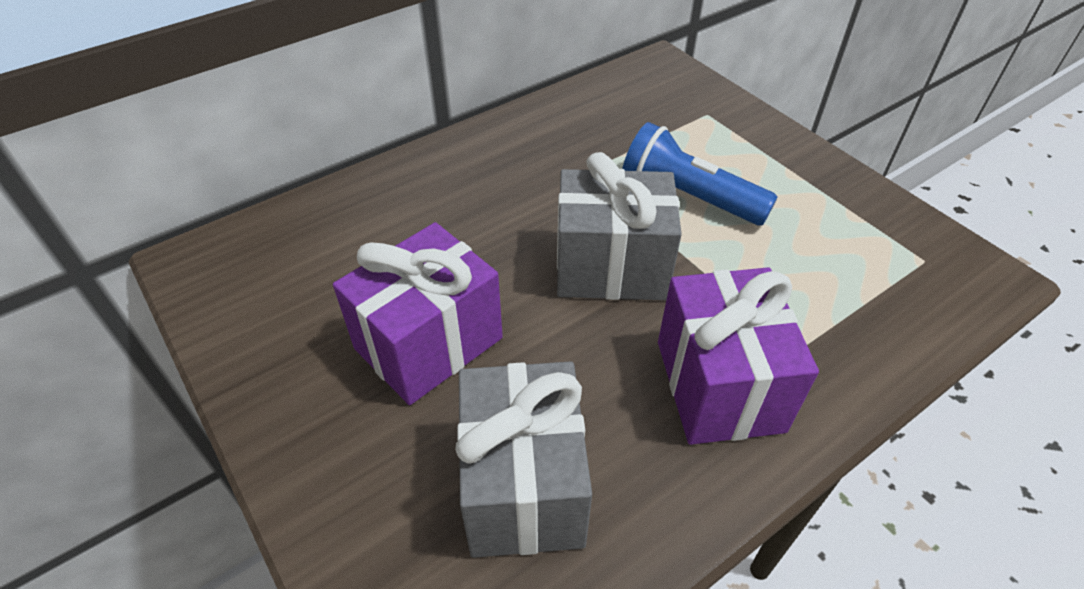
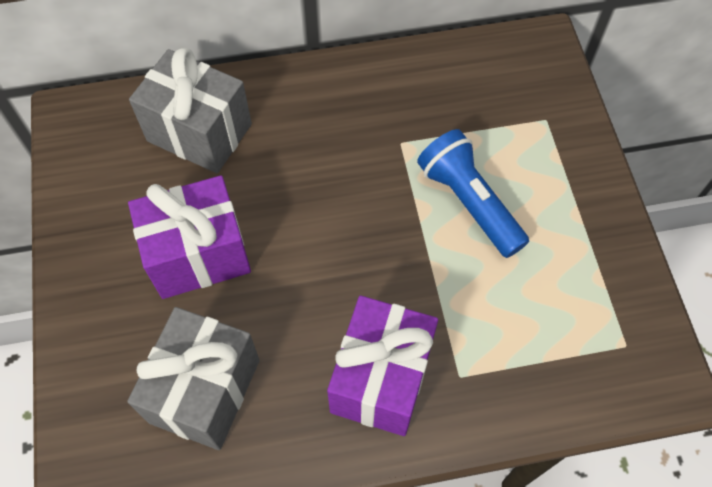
camera: 25 degrees right, 15 degrees up
(611, 267) = (364, 245): grey gift -> grey gift (199, 132)

